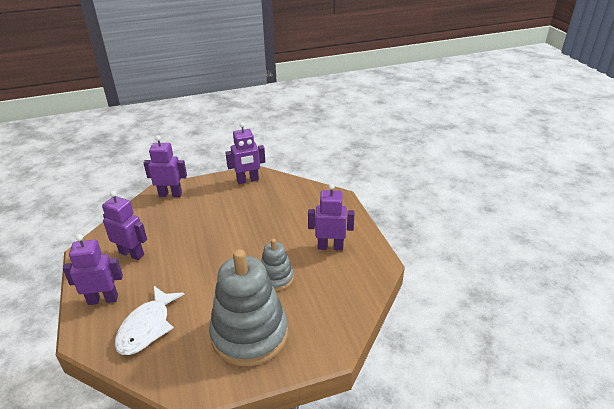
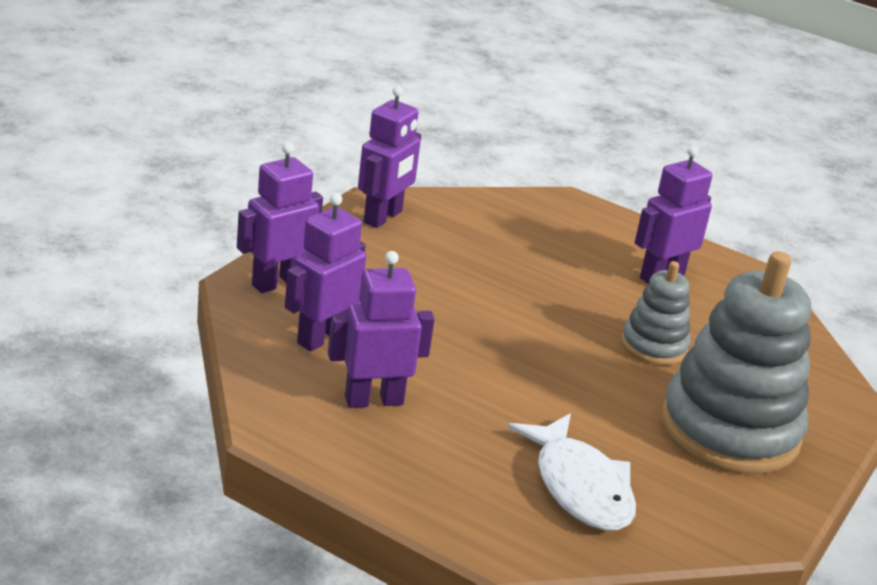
camera: 45 degrees left, 5 degrees down
(103, 299) = (444, 483): purple robot -> purple robot (322, 338)

